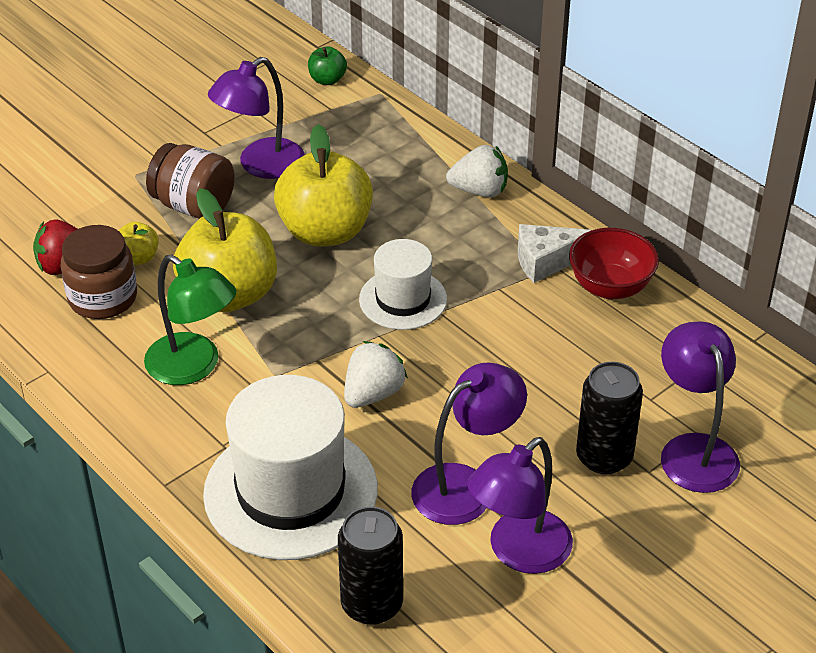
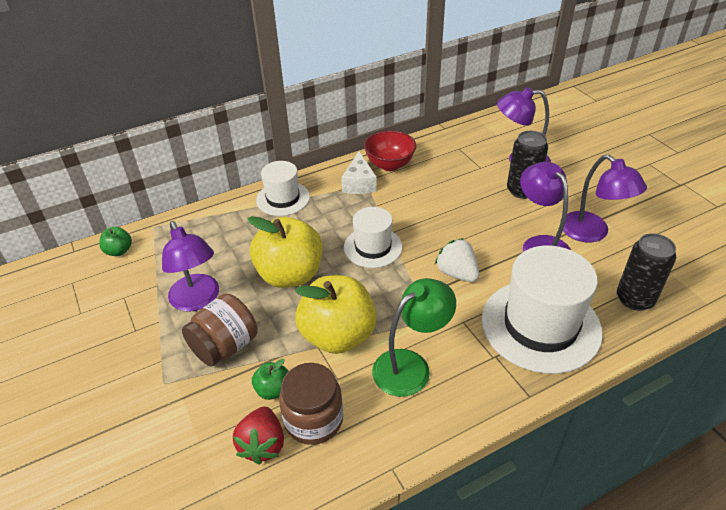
camera: 75 degrees left, 0 degrees up
(138, 258) = (273, 390): yellow apple -> green apple
(479, 191) = (283, 198): white strawberry -> white hat

